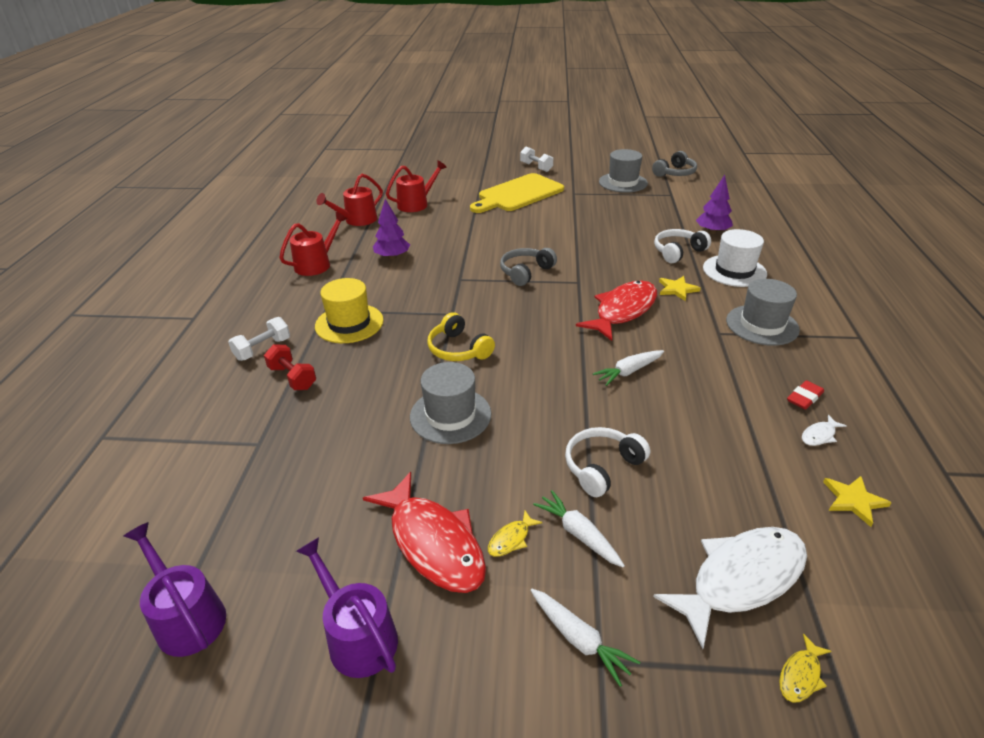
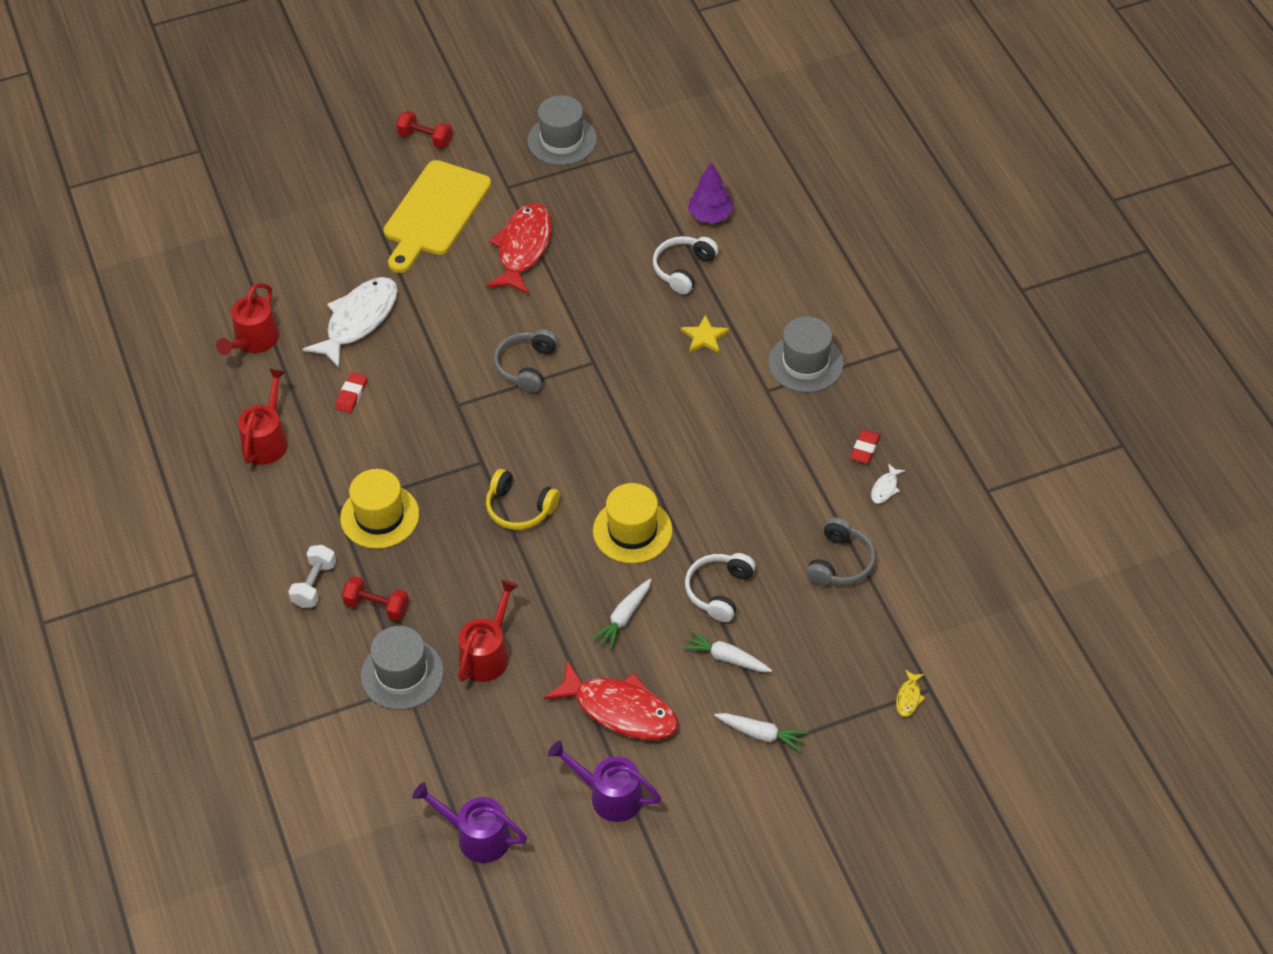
camera: 25 degrees left, 15 degrees up
(392, 257) = (351, 395): purple tree -> red eraser
(416, 204) = (309, 280): red watering can -> red watering can (487, 654)
(450, 415) = (560, 589): grey hat -> grey hat (402, 674)
(511, 539) = (677, 683): yellow fish -> none
(536, 167) = (425, 139): white dumbbell -> red dumbbell
(544, 392) = (632, 531): none -> yellow hat
(623, 311) = (660, 392): red fish -> red fish (523, 248)
(628, 371) = (699, 475): white carrot -> white carrot (624, 617)
(675, 173) = (622, 94): grey headphones -> grey headphones (840, 562)
(734, 271) = (755, 283): white hat -> none
(740, 579) = (855, 646): white fish -> white fish (358, 320)
(853, 500) = (922, 545): yellow star -> none

